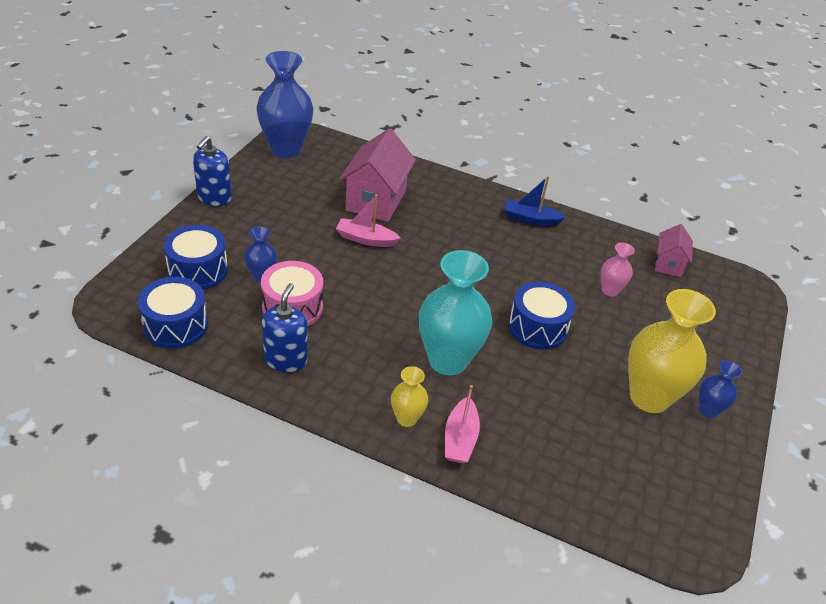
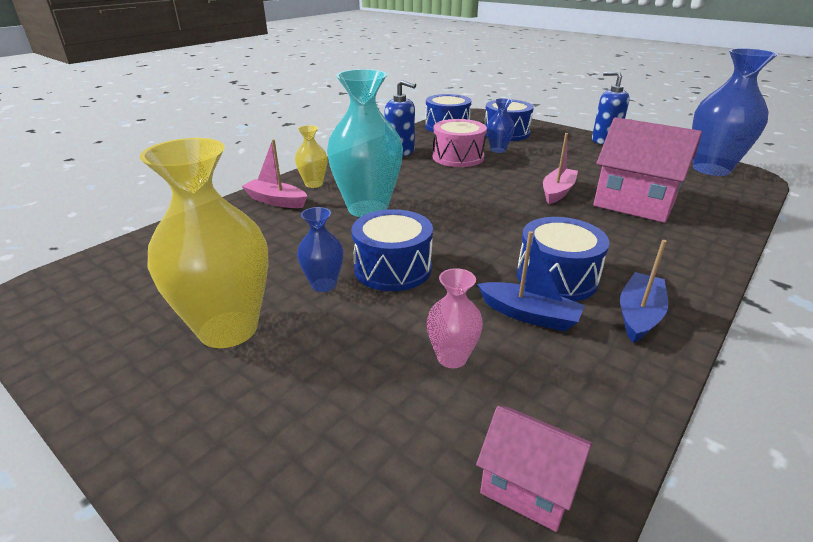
camera: 110 degrees right, 10 degrees down
(507, 247) = (556, 277): none -> blue drum
(554, 261) = (529, 315): none -> blue boat
(708, 410) = (159, 384): blue vase -> blue vase (324, 285)

